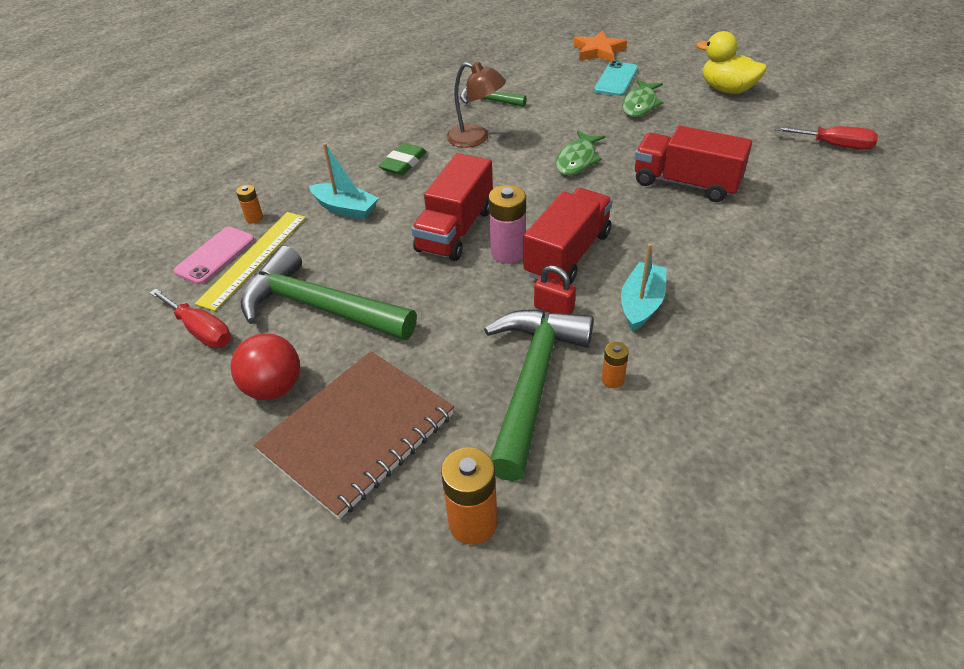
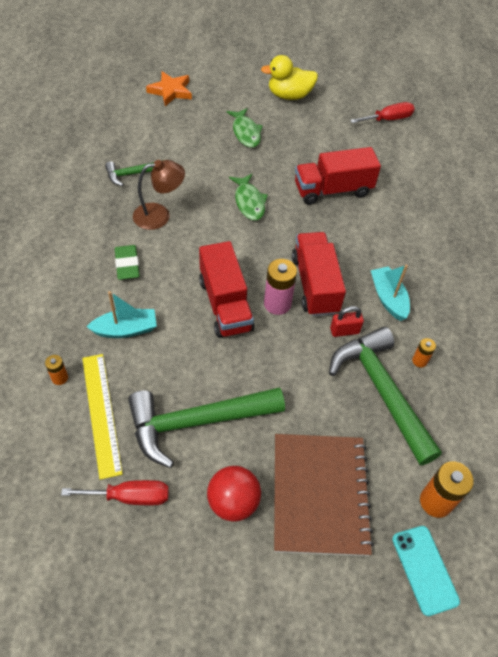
camera: 45 degrees left, 10 degrees up
(215, 255) = (66, 429): pink phone -> none
(616, 79) = (208, 115): turquoise phone -> turquoise phone (424, 569)

